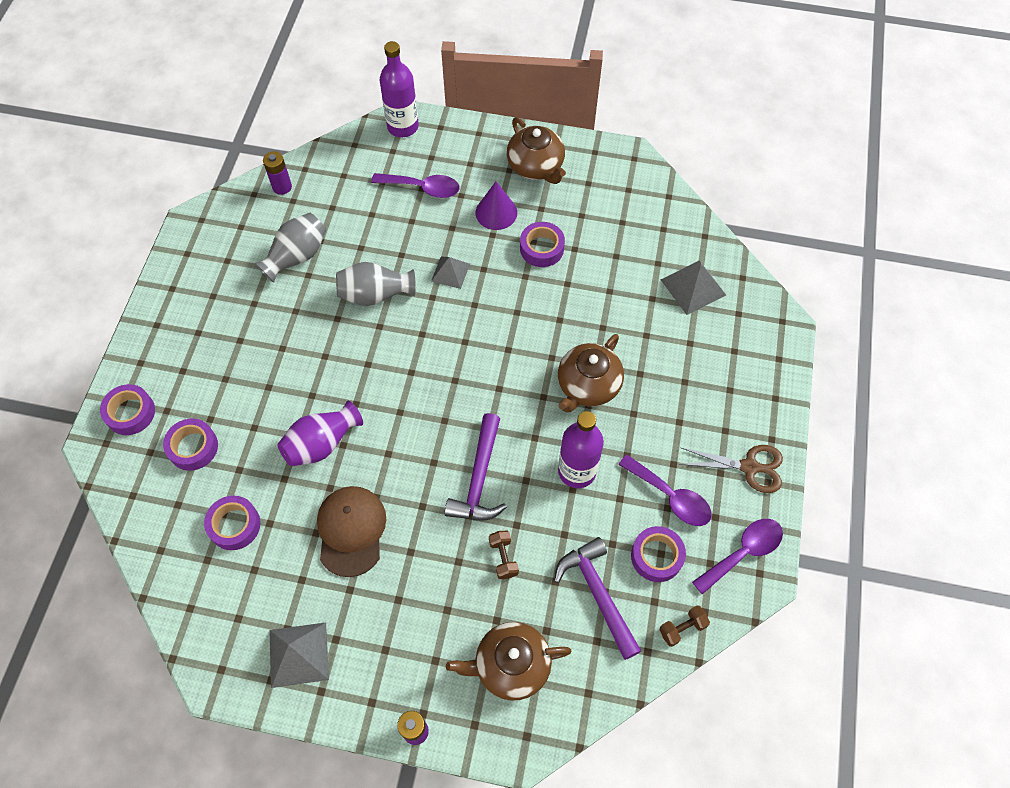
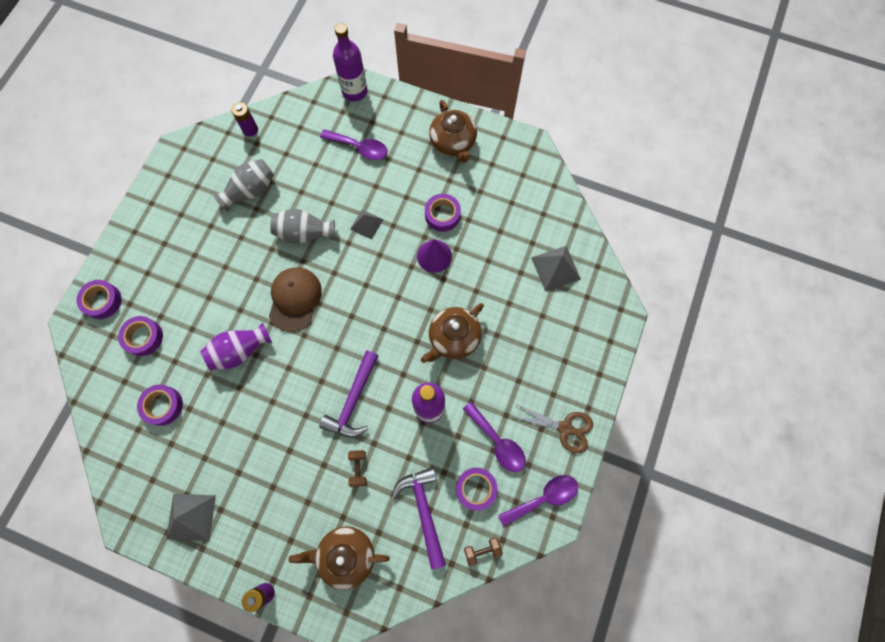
camera: 10 degrees right, 10 degrees up
(351, 531) = (248, 426): brown cap -> brown cap (295, 299)
(496, 212) = (413, 178): purple cone -> purple cone (434, 256)

